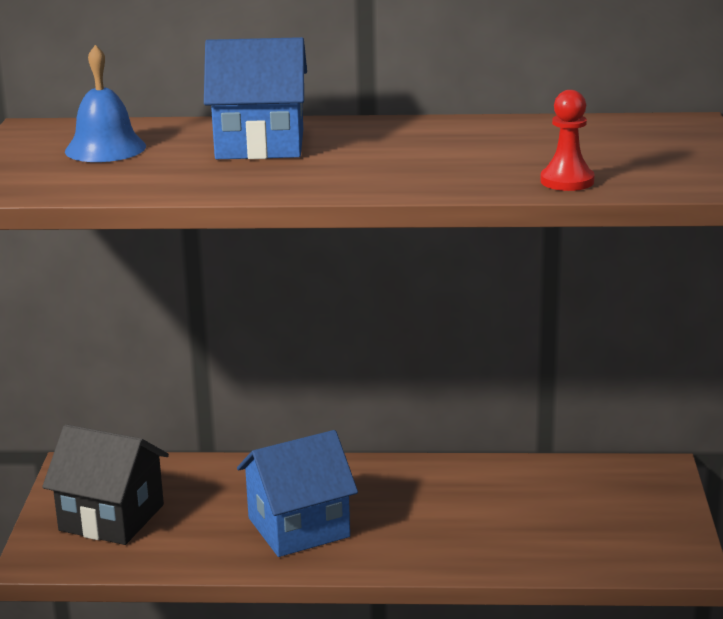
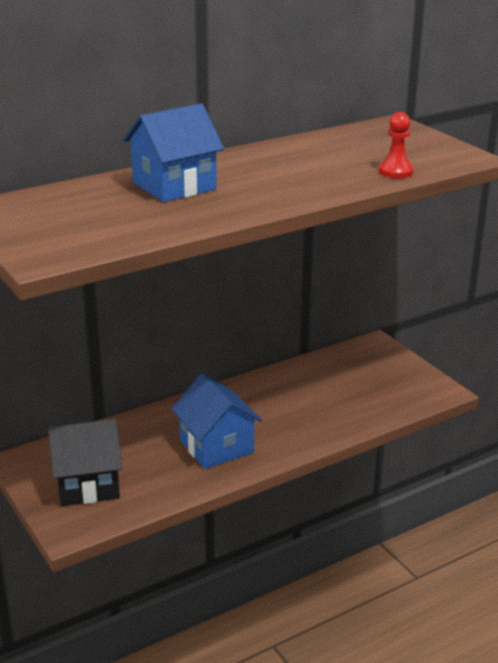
camera: 35 degrees left, 5 degrees up
(105, 148) = (71, 211): blue bell -> none
(299, 527) = (216, 446): blue house -> blue house turned 60 degrees counterclockwise

